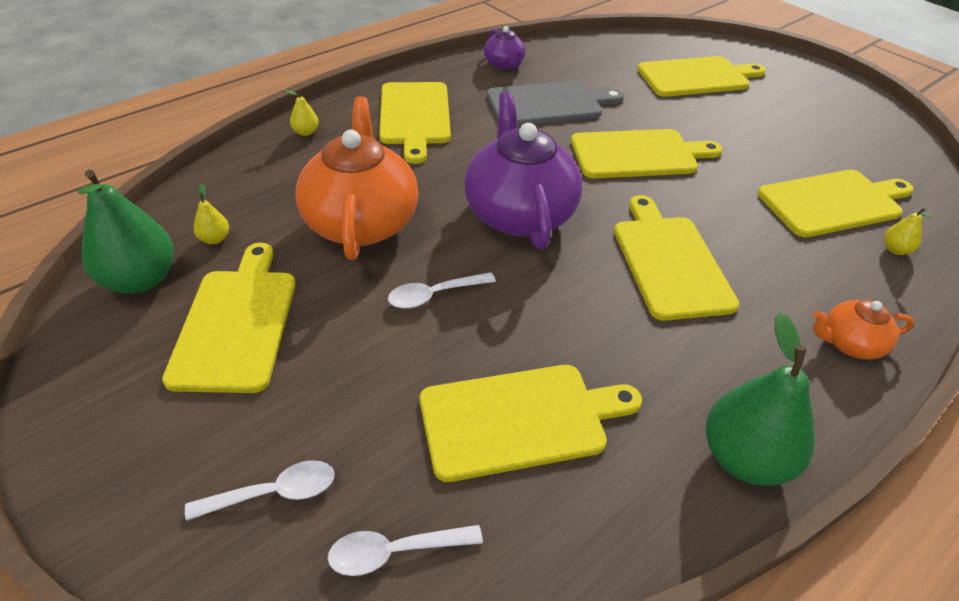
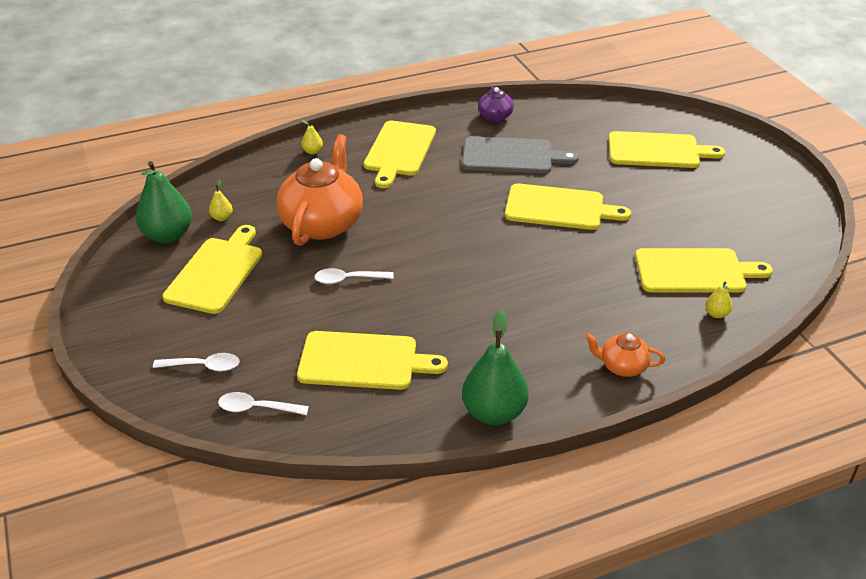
camera: 20 degrees right, 5 degrees down
(519, 213) = (437, 237): purple teapot -> none
(669, 262) = (528, 289): yellow cutting board -> none

